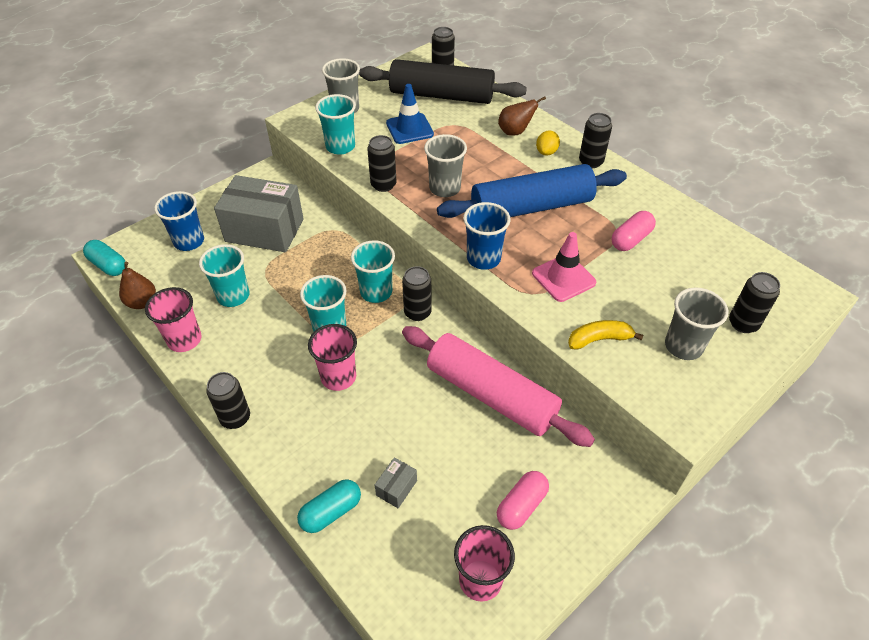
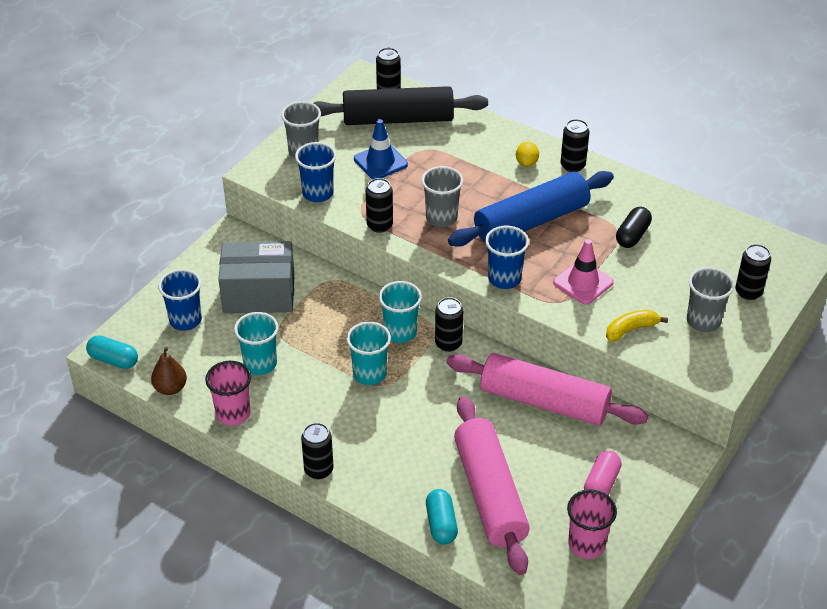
camera: 15 degrees left, 5 degrees down
(331, 512) = (441, 524): turquoise capsule -> turquoise capsule turned 45 degrees counterclockwise
(338, 377) = (398, 415): pink cup -> none
(340, 146) = (318, 193): turquoise cup -> blue cup
(396, 488) = (490, 493): grey box -> pink rolling pin
(515, 132) = (488, 147): brown pear -> none
(630, 239) = (632, 235): pink capsule -> black capsule

